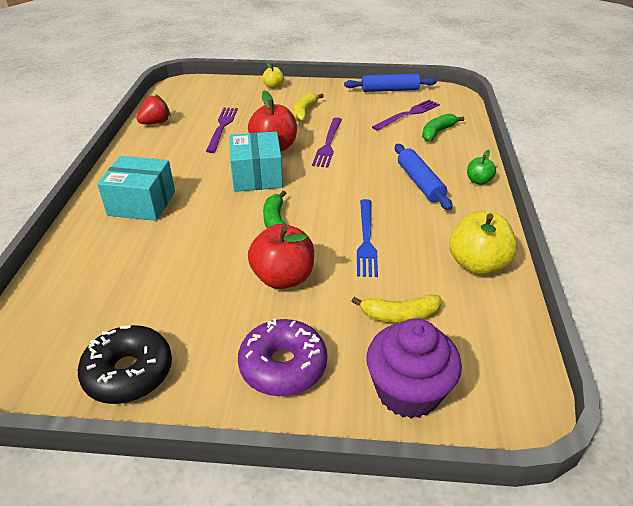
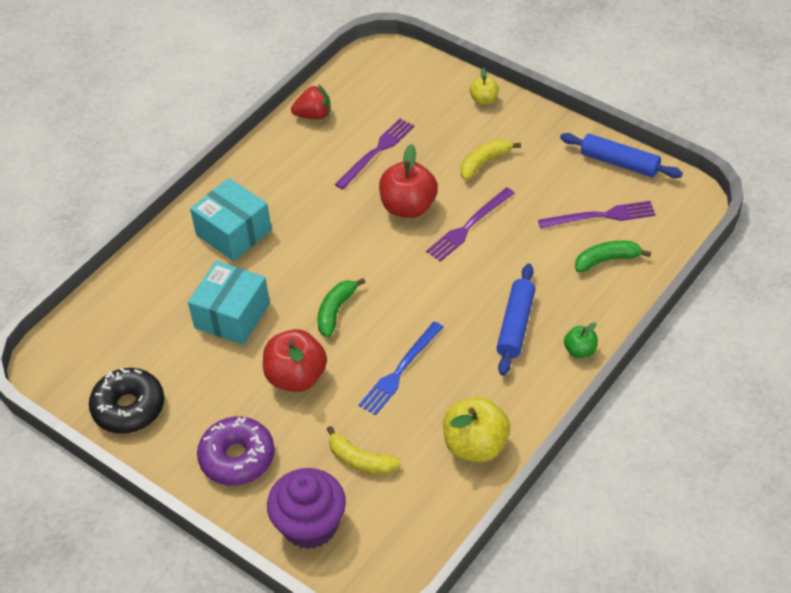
camera: 35 degrees right, 10 degrees up
(257, 176) = (361, 243): turquoise box -> turquoise box (232, 315)

